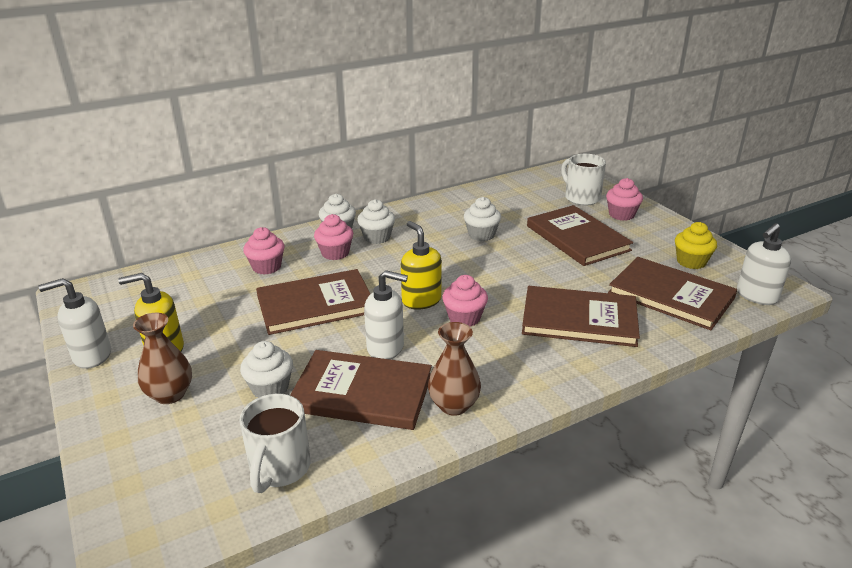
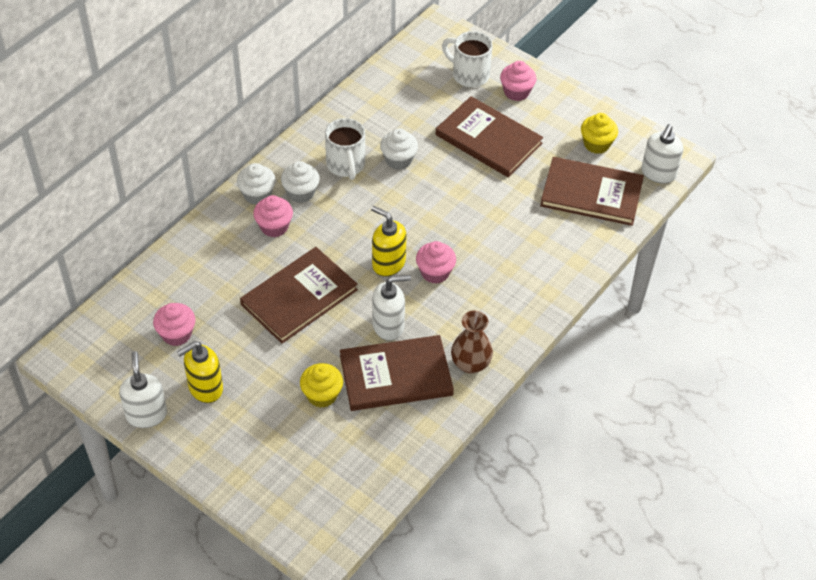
camera: 25 degrees left, 20 degrees up
(91, 356) = (146, 414): white soap dispenser -> white soap dispenser turned 120 degrees clockwise
(170, 394) = (246, 427): brown vase -> none
(267, 267) = (221, 265): pink cupcake -> pink cupcake (176, 334)
(270, 388) = (322, 395): white cupcake -> yellow cupcake
(279, 469) = (377, 459): white mug -> white mug (346, 165)
(579, 319) = (528, 244): brown book -> none

